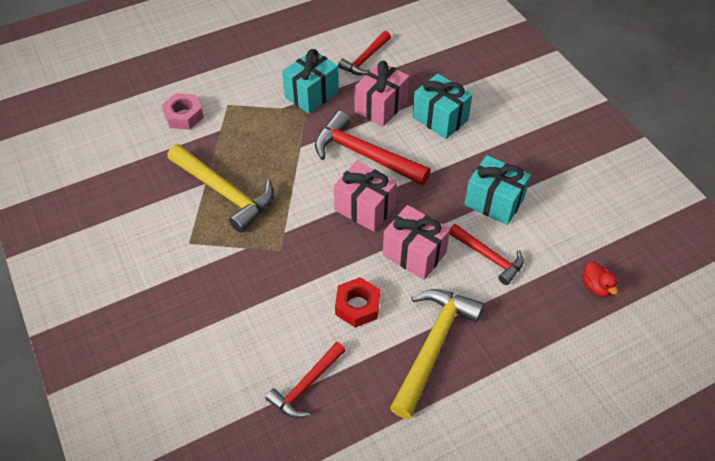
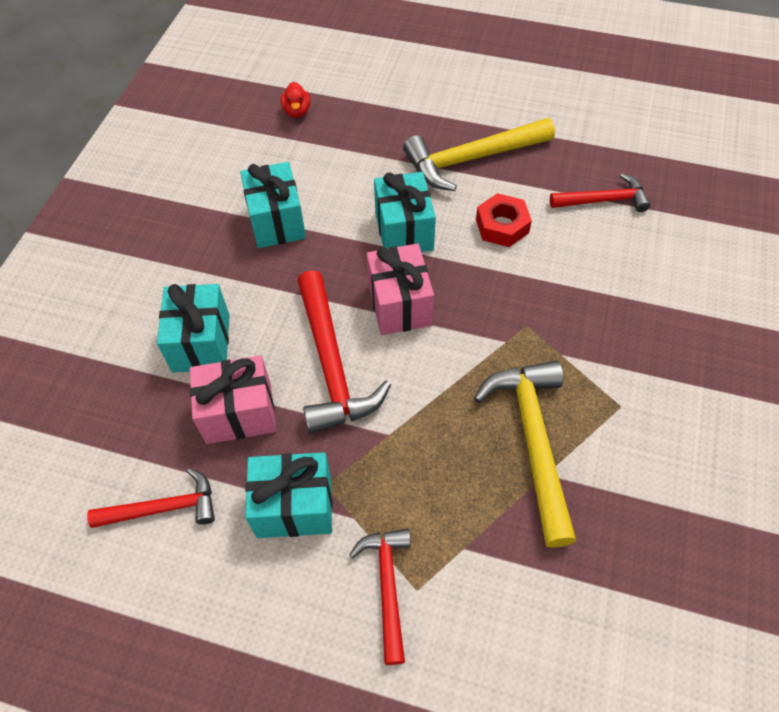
camera: 135 degrees left, 5 degrees up
(184, 116) = (495, 621): pink nut -> none
(414, 254) = (404, 231): pink gift -> turquoise gift
(488, 257) = (345, 185): red hammer -> red hammer (387, 587)
(596, 287) = (297, 111): red duck -> red duck turned 150 degrees clockwise

